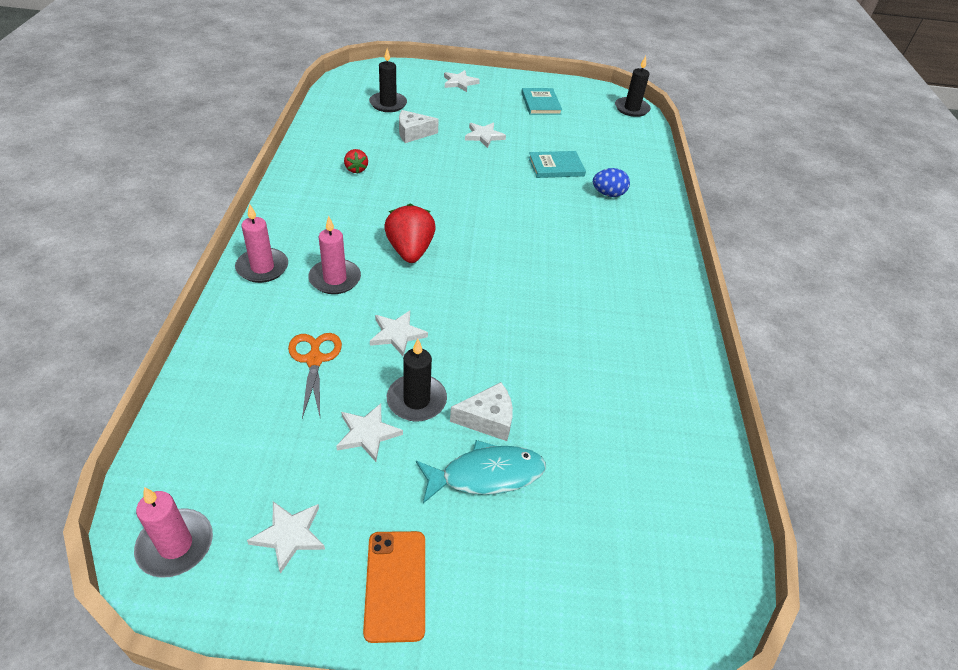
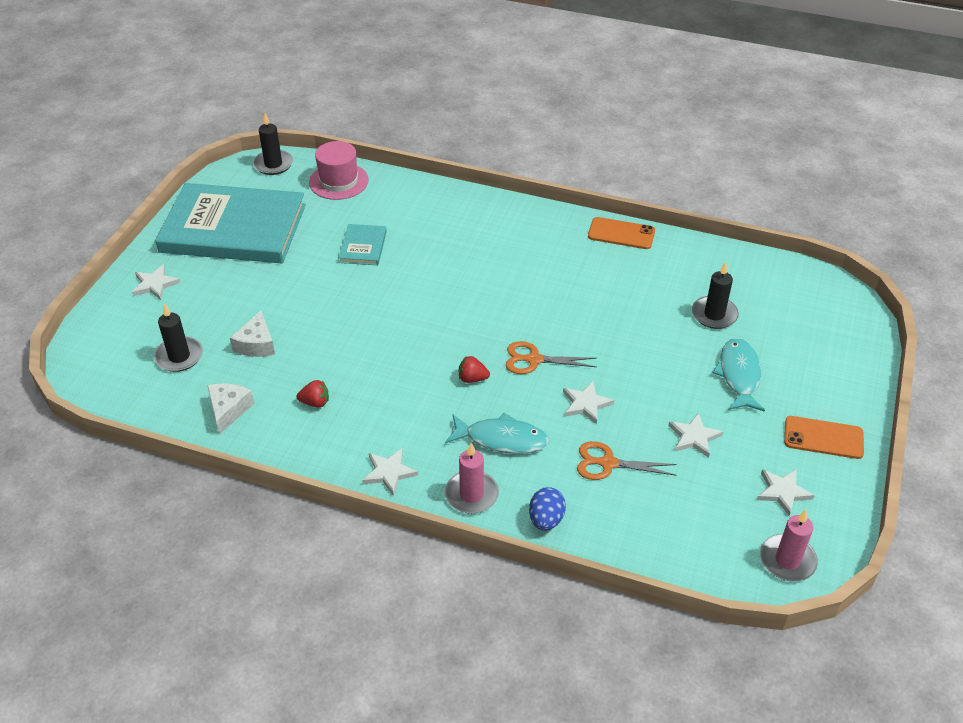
camera: 70 degrees left, 0 degrees up
(335, 279) = (502, 439): pink candle -> turquoise fish
(410, 251) = (472, 378): red strawberry -> red strawberry, size x0.54
(416, 400) = (663, 403): black candle -> black candle (714, 314)
(450, 289) = (534, 360): none -> orange scissors
(484, 136) = (285, 287): white star -> white star (389, 472)
(488, 419) = (687, 364): white cheese -> white cheese (228, 410)
(541, 103) = (233, 228): turquoise book -> turquoise book, size x2.41
(608, 194) = (421, 223): blue egg -> blue egg (546, 519)
(634, 142) = (338, 181): none -> pink hat
(686, 339) = (621, 234): none -> orange phone

